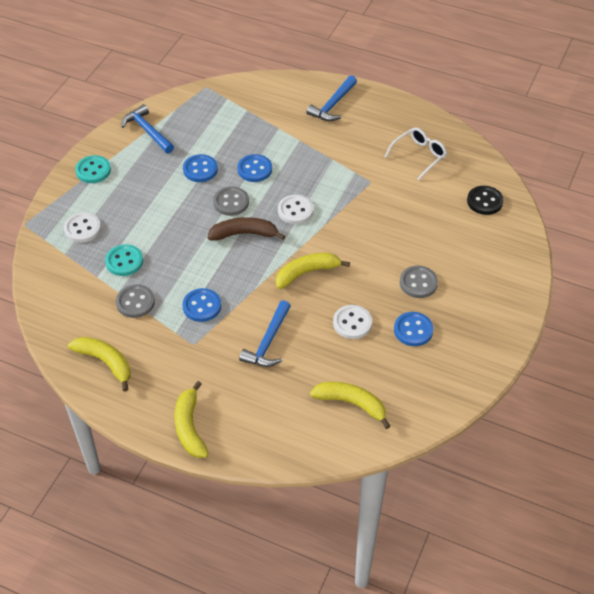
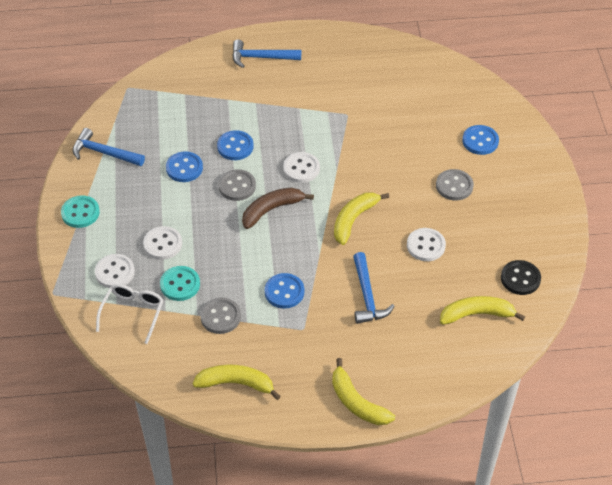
camera: 30 degrees left, 0 degrees up
(136, 223) = (163, 244): none -> white button
(333, 105) = (261, 57): blue hammer -> blue hammer turned 90 degrees clockwise
(413, 330) = (480, 228): blue button -> blue button (480, 141)
(419, 156) = (372, 73): white glasses -> white glasses (133, 313)
(484, 201) = (456, 91): black button -> black button (520, 278)

